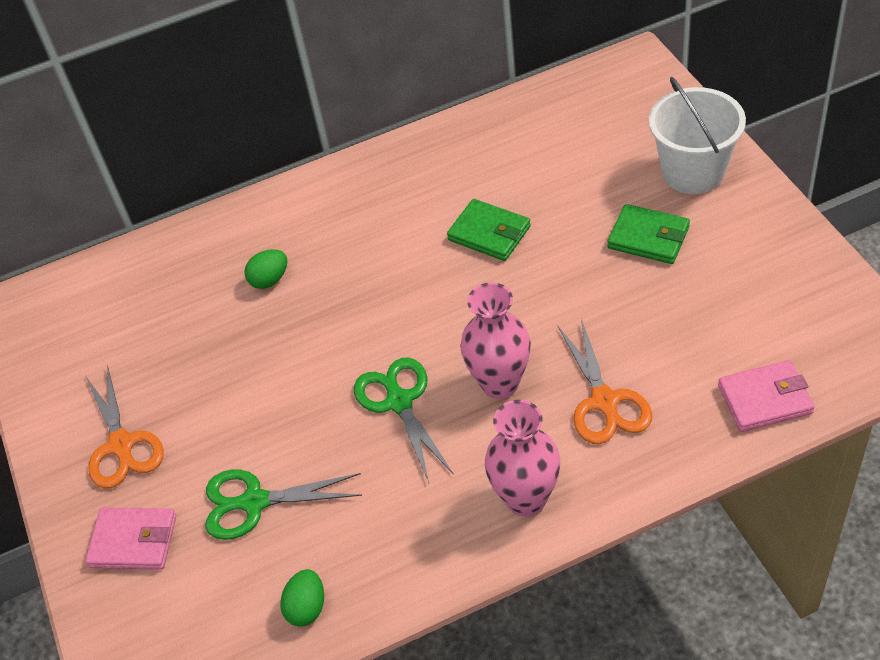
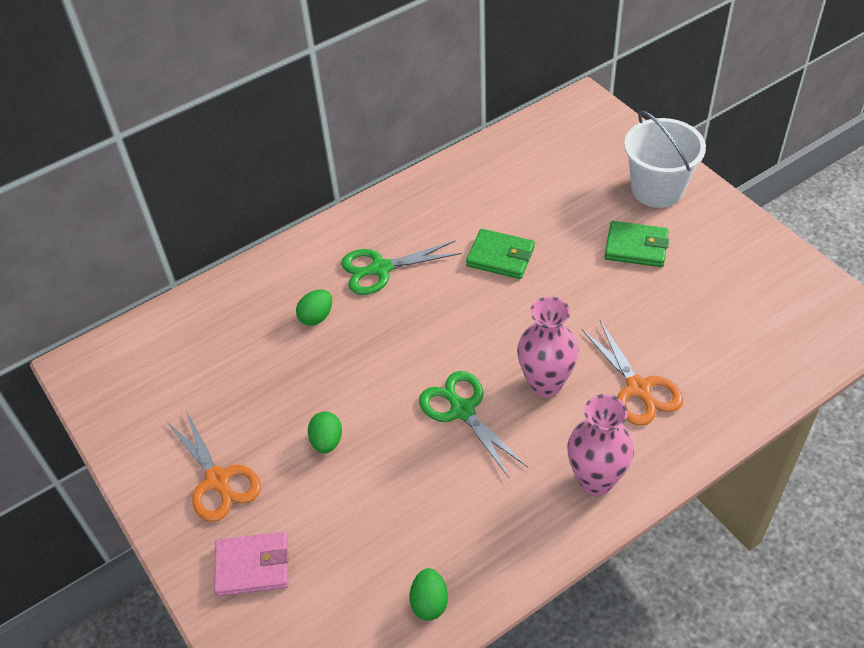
camera: 15 degrees left, 0 degrees up
(245, 418) = (327, 441): none -> green egg
(253, 502) = (355, 516): green scissors -> green scissors (380, 269)
(765, 399) = (769, 370): pink wallet -> none

